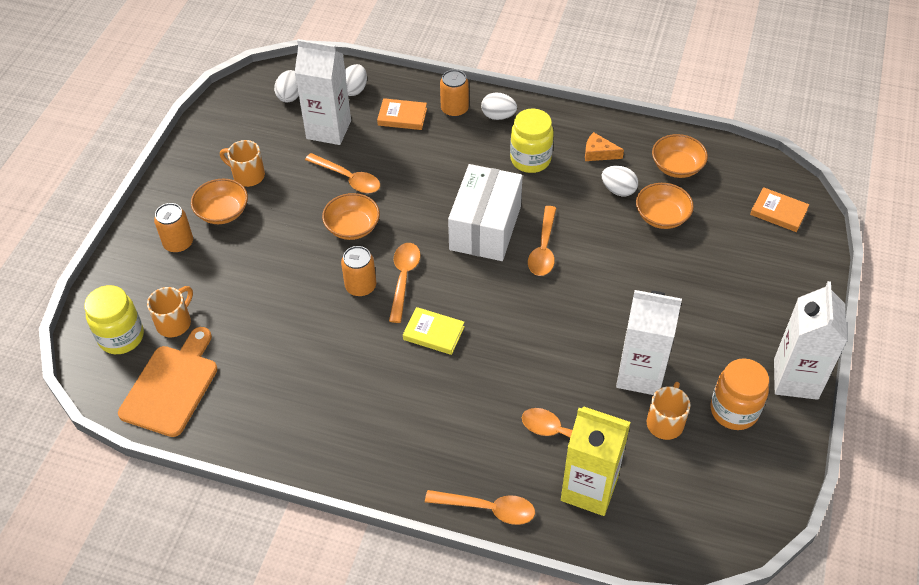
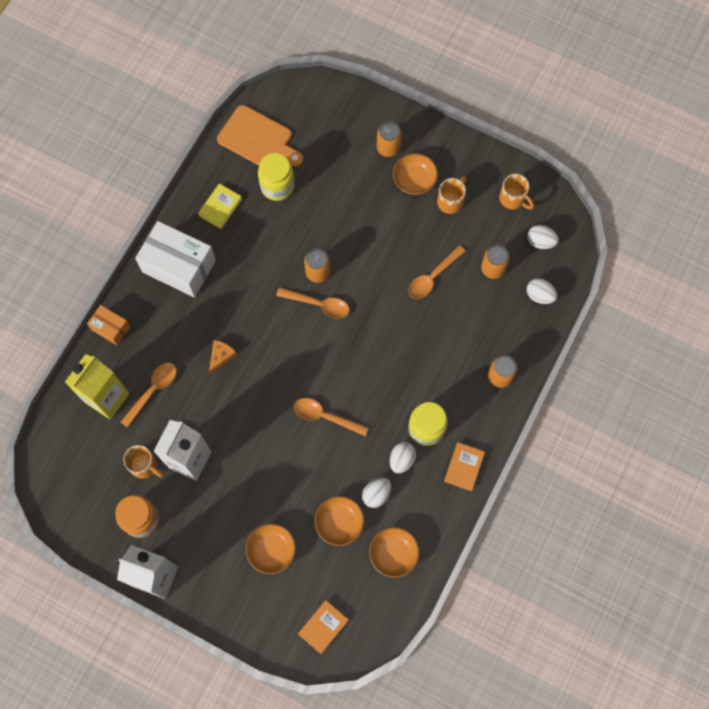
camera: 100 degrees right, 20 degrees up
(121, 337) = (308, 108): yellow jar -> yellow jar (277, 186)
(175, 322) = (313, 143): orange mug -> orange mug (513, 199)
(328, 129) = (493, 268): white carton -> orange can
(352, 227) = (379, 274): orange bowl -> orange bowl (271, 550)
(402, 117) = (498, 330): orange book -> orange book (464, 467)
(433, 333) = (262, 318): yellow book -> yellow book (220, 207)
(485, 228) = (357, 375): white box -> white box (179, 266)
(488, 509) = (111, 328): orange spoon -> orange box
(498, 116) = (484, 412): white egg -> white egg (401, 460)
(598, 153) = (423, 489): orange cheese -> orange cheese (221, 356)

